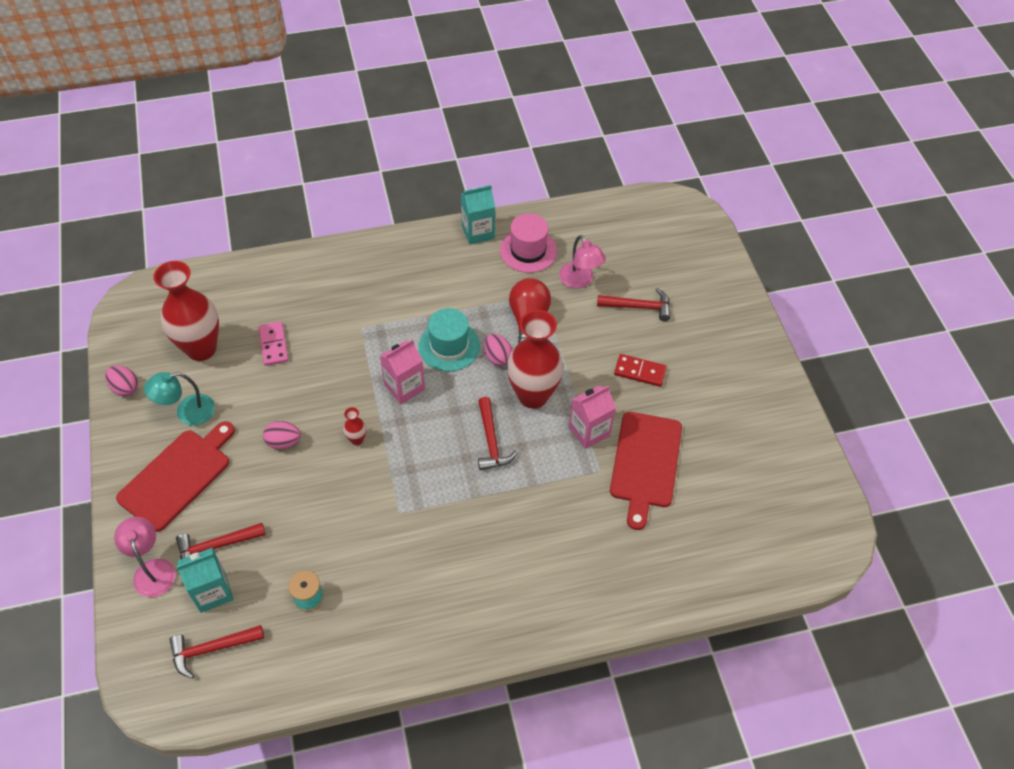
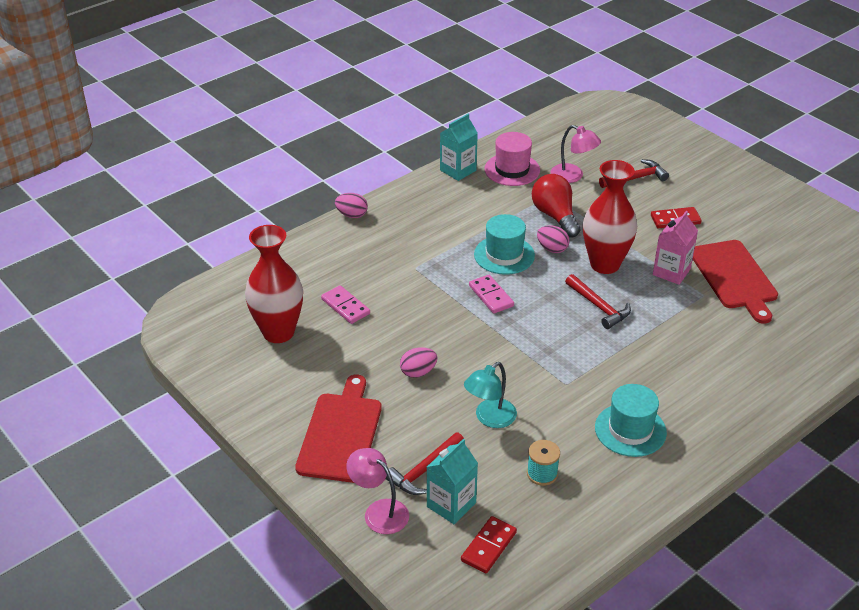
camera: 25 degrees left, 15 degrees down
(125, 388) = (228, 387): pink egg -> pink egg (352, 215)
(187, 412) = (307, 383): turquoise lamp -> turquoise lamp (490, 418)
(212, 649) = (489, 546): red hammer -> red domino
(357, 439) = (482, 347): red vase -> none
(404, 387) = (491, 296): pink carton -> pink domino
(418, 588) = (630, 430): none -> turquoise hat

